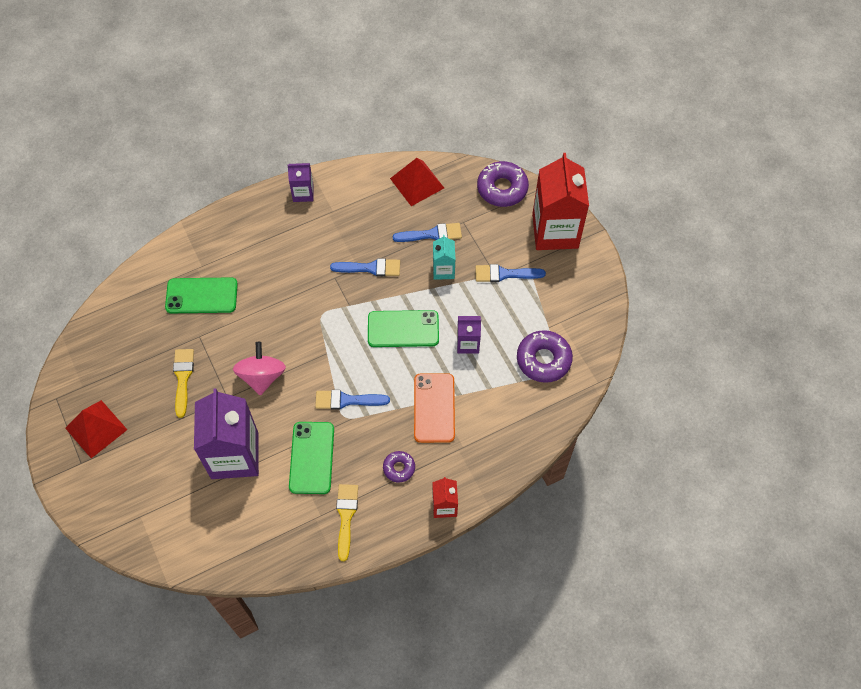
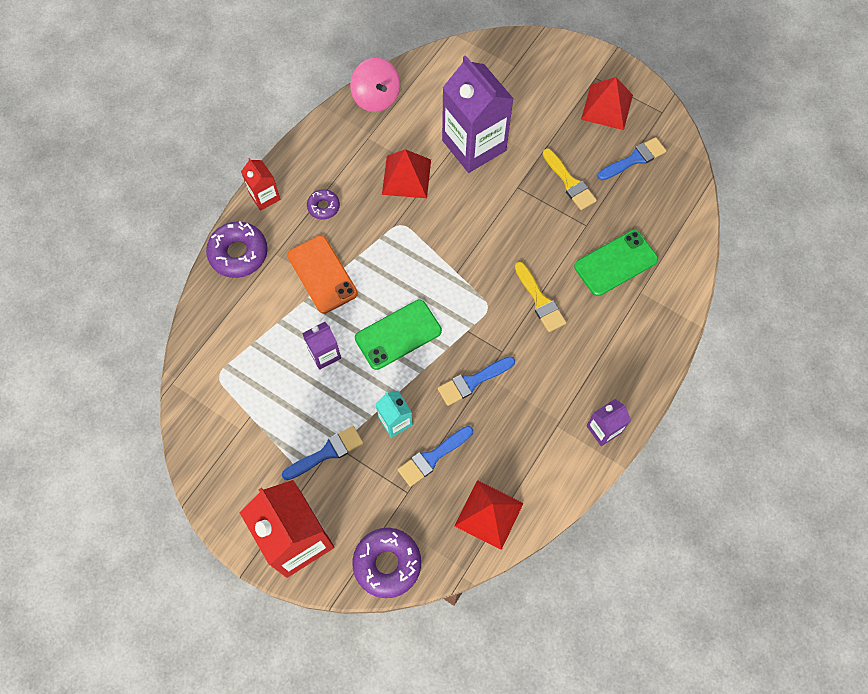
camera: 150 degrees right, 5 degrees up
(262, 376) = (500, 220): pink spinning top -> pink spinning top (376, 97)
(311, 458) = (406, 176): green phone -> red pyramid
(346, 517) = (345, 147): yellow brush -> yellow brush (540, 300)
(347, 400) = (408, 239): blue brush -> blue brush (634, 159)
(543, 360) = (238, 377): purple donut -> purple donut (238, 253)

